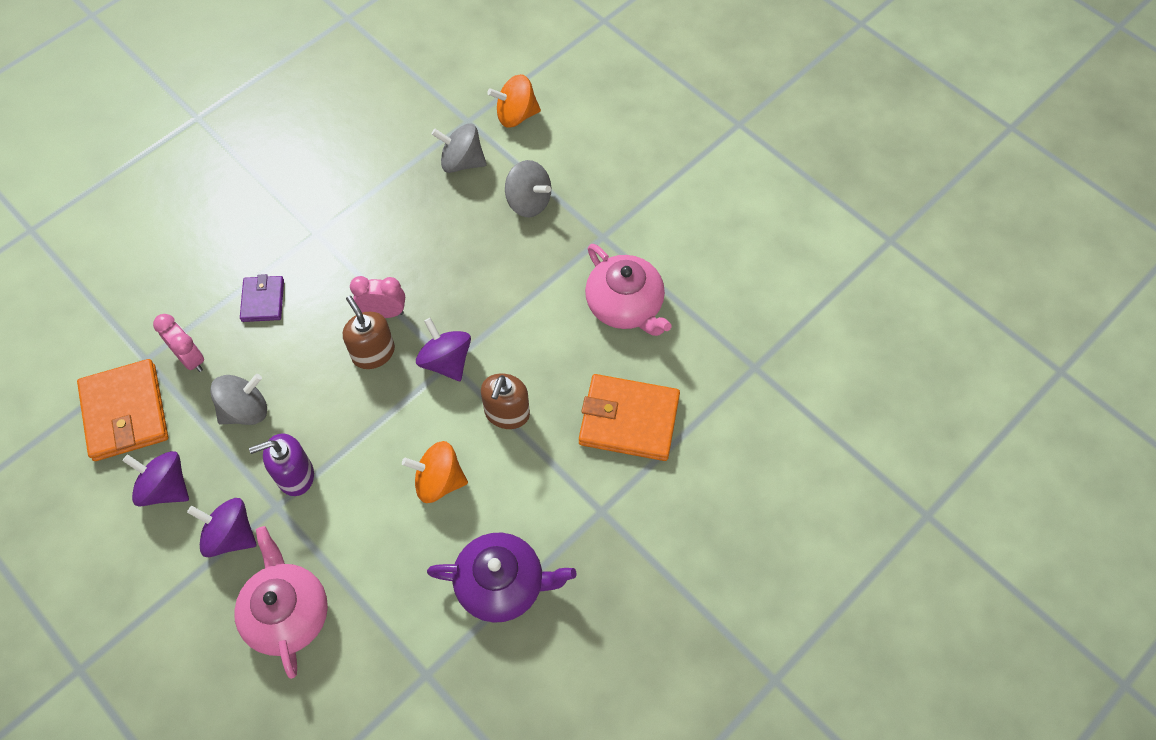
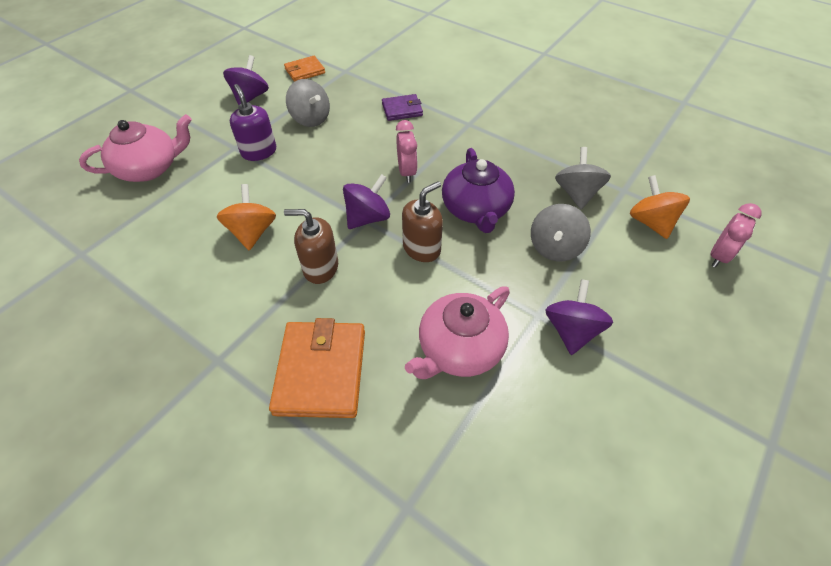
camera: 80 degrees right, 10 degrees down
(125, 412) = (305, 71): orange wallet -> orange wallet, size x0.56
(190, 358) = (349, 88): pink clock -> pink clock (719, 256)
(230, 535) = (213, 131): purple spinning top -> purple spinning top (571, 330)
(373, 353) = (368, 173): brown soap dispenser -> brown soap dispenser (422, 248)
(502, 584) = (151, 291): purple teapot -> purple teapot (476, 209)

